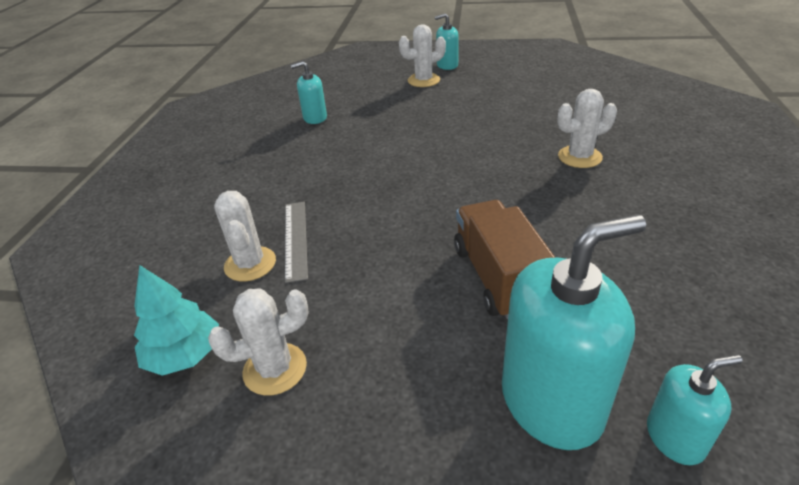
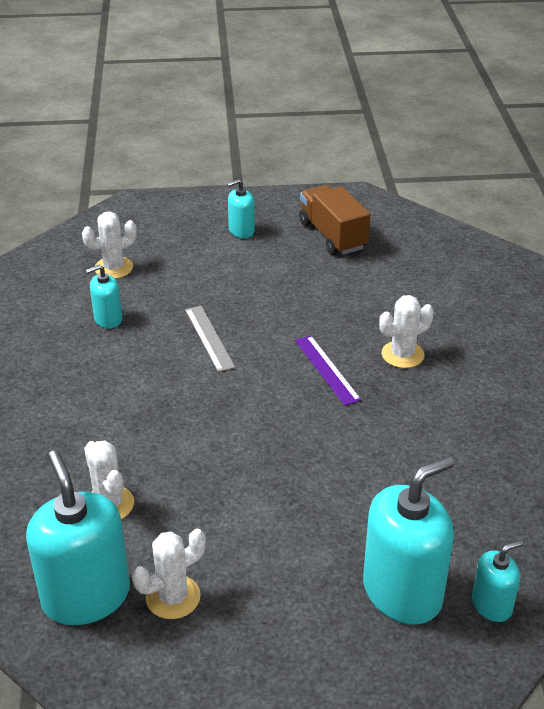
camera: 15 degrees left, 0 degrees up
(185, 355) = (86, 596): turquoise tree -> turquoise soap dispenser
(296, 239) = (144, 473): grey ruler -> grey ruler (209, 338)
(423, 80) = (219, 256): white cactus -> white cactus (113, 268)
(498, 277) = (345, 493): brown truck -> brown truck (332, 236)
(501, 164) = (327, 369): none -> purple ruler

